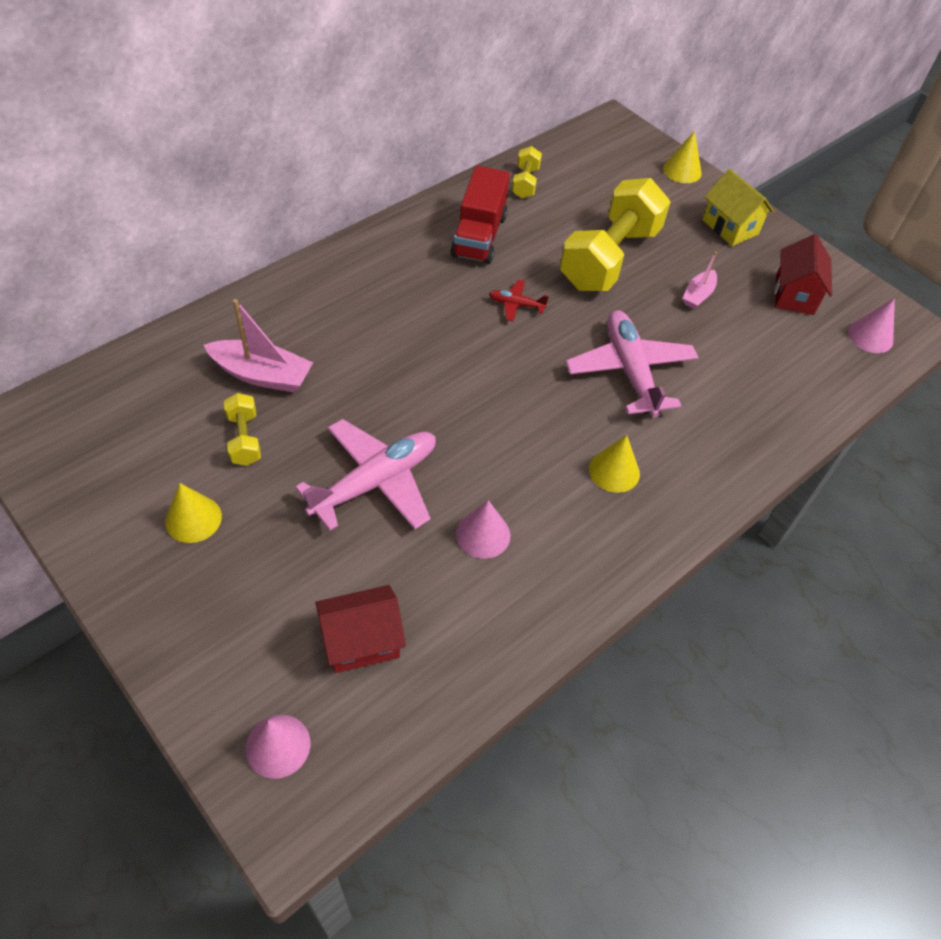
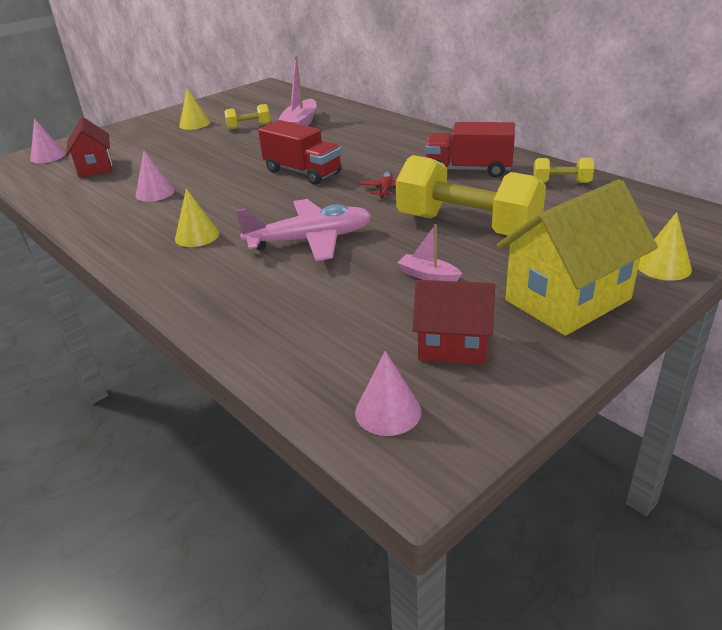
camera: 95 degrees right, 20 degrees down
(375, 482) = (208, 160): pink plane -> none
(450, 374) = (303, 172): none -> red truck
(730, 227) = (567, 300): yellow house -> yellow house, size x1.61

